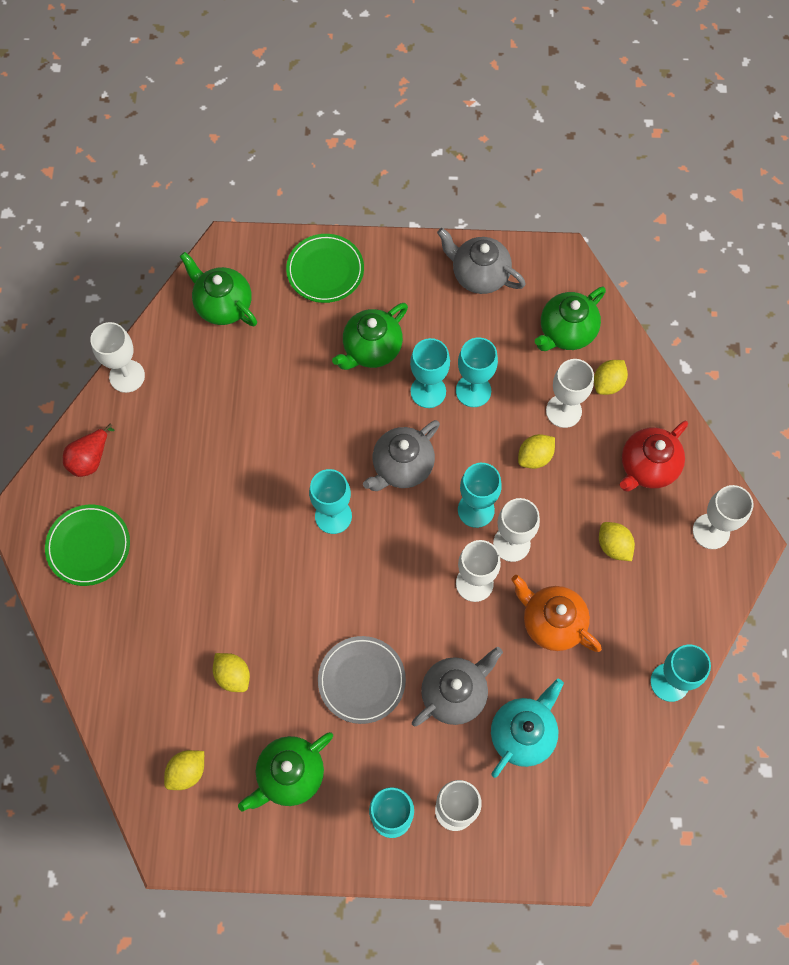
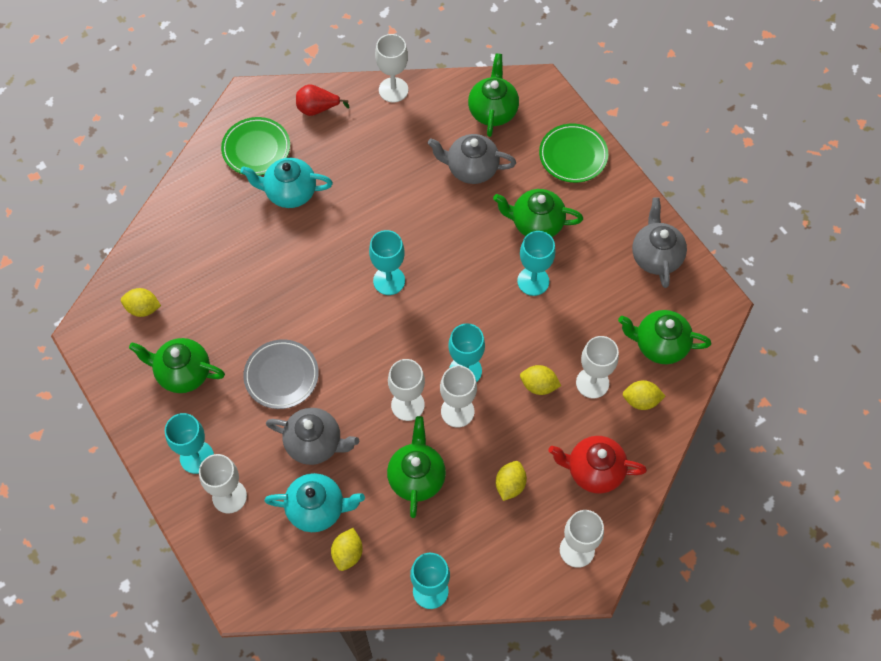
camera: 55 degrees right, 5 degrees down
(165, 546) = (290, 192): none -> turquoise teapot
(233, 675) = (228, 293): yellow lemon -> yellow lemon (347, 553)
(402, 467) = (460, 301): grey teapot -> grey teapot (471, 169)
(473, 390) = (558, 311): turquoise goblet -> none
(552, 622) = (416, 477): orange teapot -> green teapot

